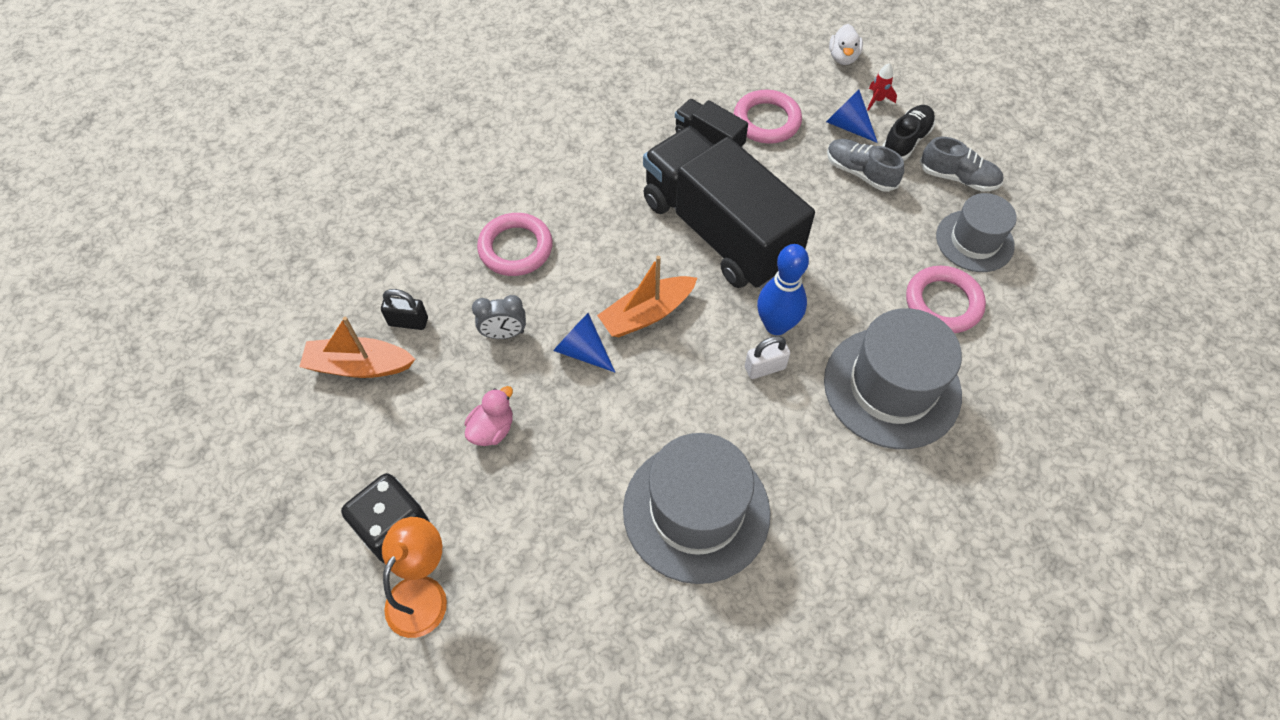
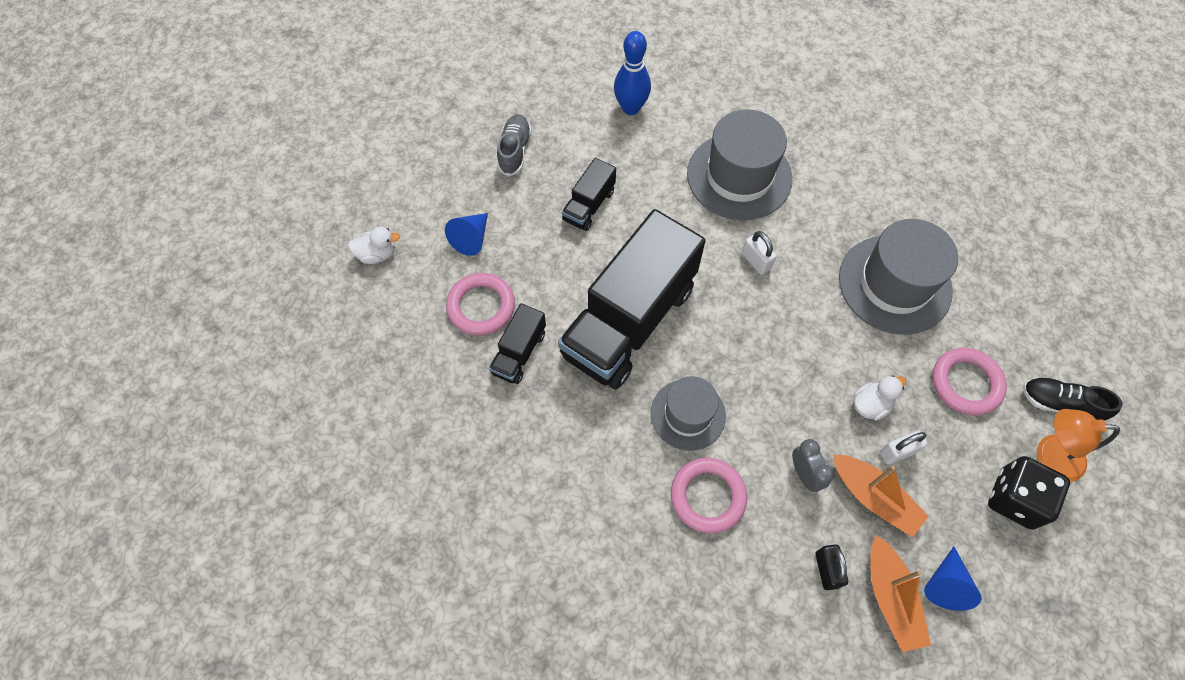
camera: 105 degrees left, 5 degrees up
(492, 429) = (897, 452): pink duck -> white padlock
(553, 423) = (870, 405): none -> white duck
(582, 350) = (794, 402): blue cone -> blue cone (945, 584)
(647, 314) = (738, 359): orange boat -> orange boat (873, 497)
(776, 325) = (713, 260): blue bowling pin -> blue bowling pin (631, 108)
(860, 173) = (528, 221): grey shoe -> none
(872, 228) = (589, 205): none -> black truck
(877, 100) = (432, 219): red rocket -> none
(906, 141) = (480, 191): black shoe -> black shoe (1060, 404)
(943, 303) = (650, 151): pink ring -> pink ring (966, 383)
(974, 241) = (580, 135): grey hat -> grey hat (688, 414)

